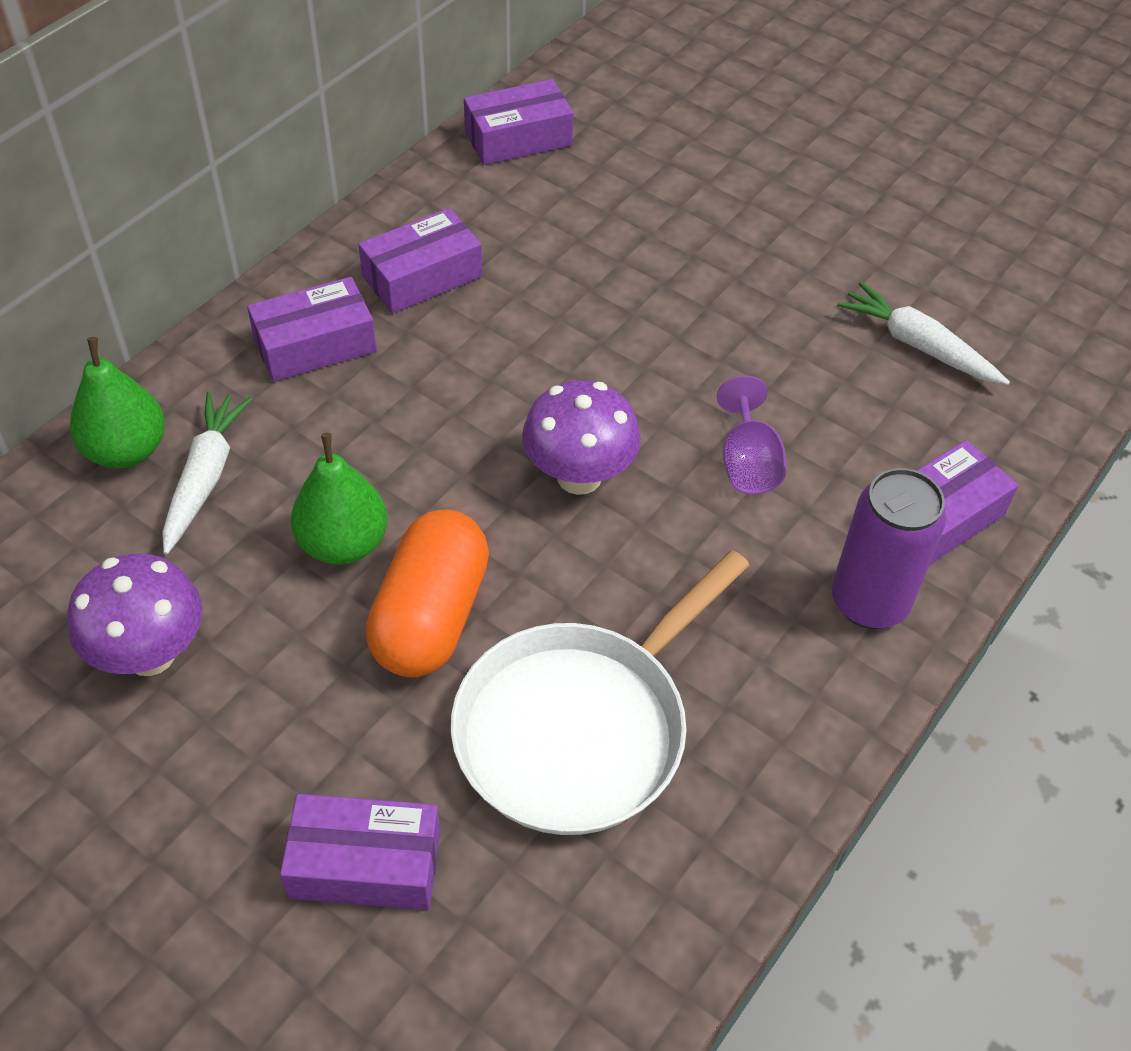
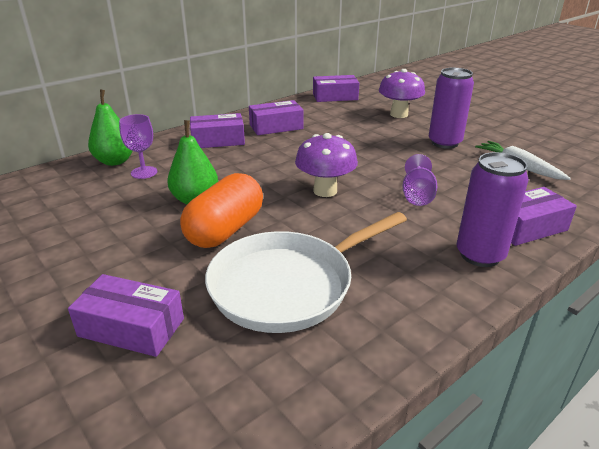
camera: 15 degrees right, 20 degrees down
(150, 654) = (76, 225): purple mushroom -> purple mushroom (399, 114)
(205, 477) = (144, 172): white carrot -> purple goblet
(776, 286) = (444, 143): none -> purple can

